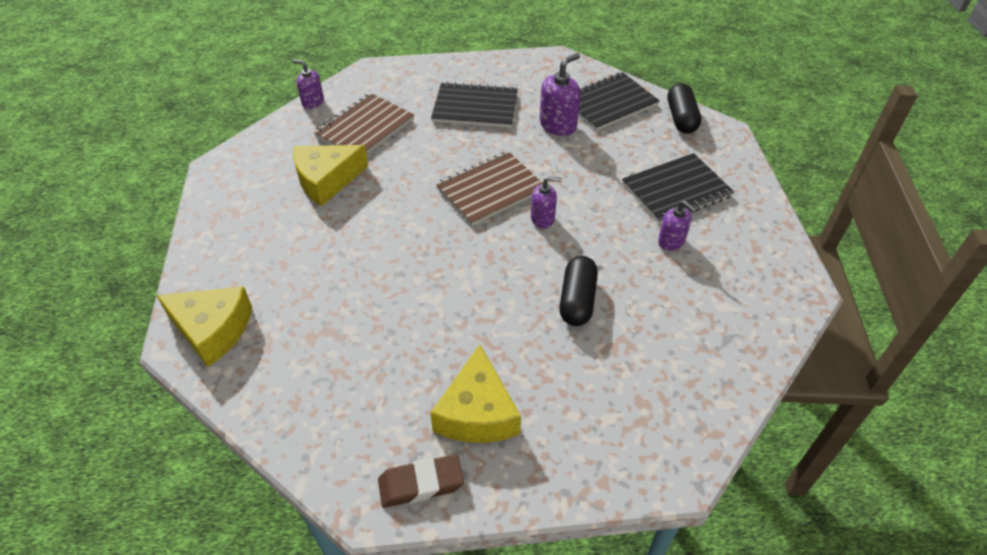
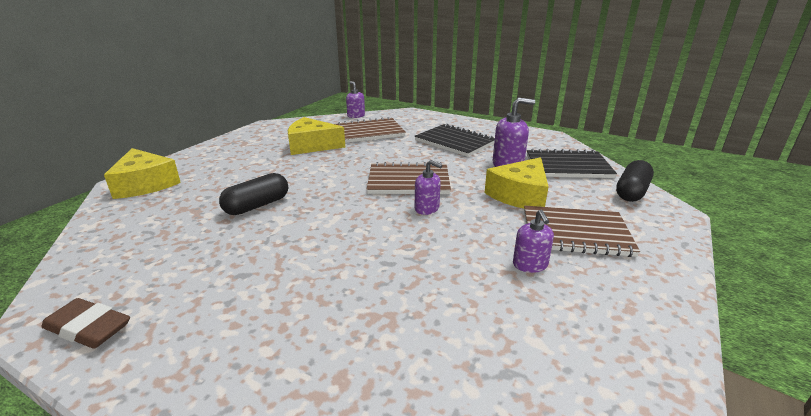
camera: 35 degrees right, 20 degrees down
(477, 412) = (200, 303): yellow cheese -> yellow cheese (520, 195)
(577, 300) = (386, 268): black capsule -> black capsule (257, 205)
(676, 190) = (575, 233): black notebook -> brown notebook

